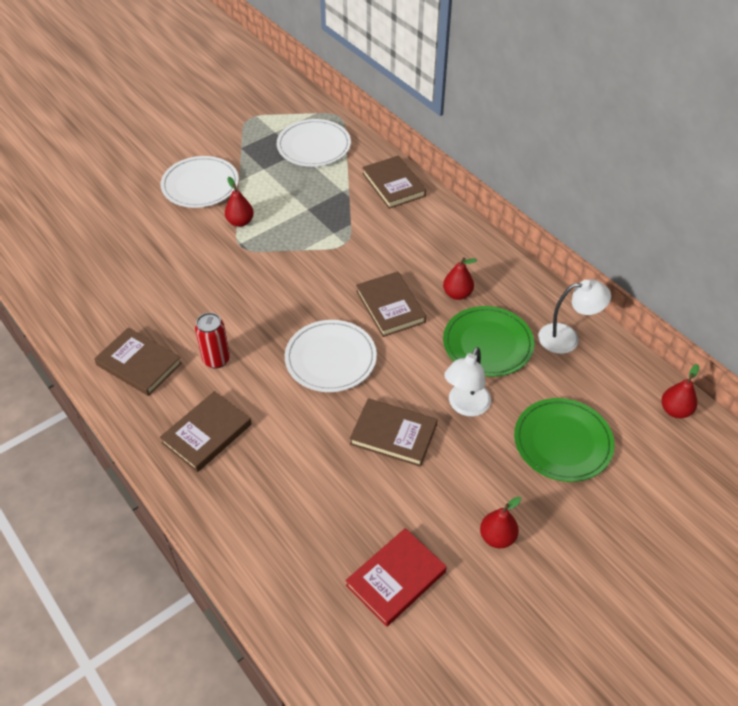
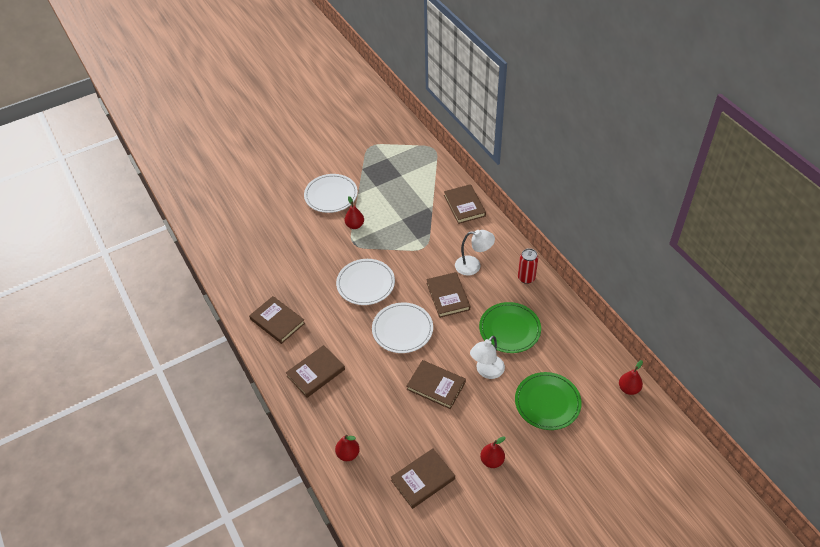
camera: 10 degrees right, 0 degrees up
(216, 359) = (327, 323): red can -> red can (526, 278)
(314, 146) = (413, 171): white plate -> white plate (365, 283)
(396, 579) = (423, 479): red book -> brown book
(457, 294) = (495, 291): red pear -> red pear (348, 454)
(567, 338) = (565, 330): white lamp -> white lamp (473, 266)

